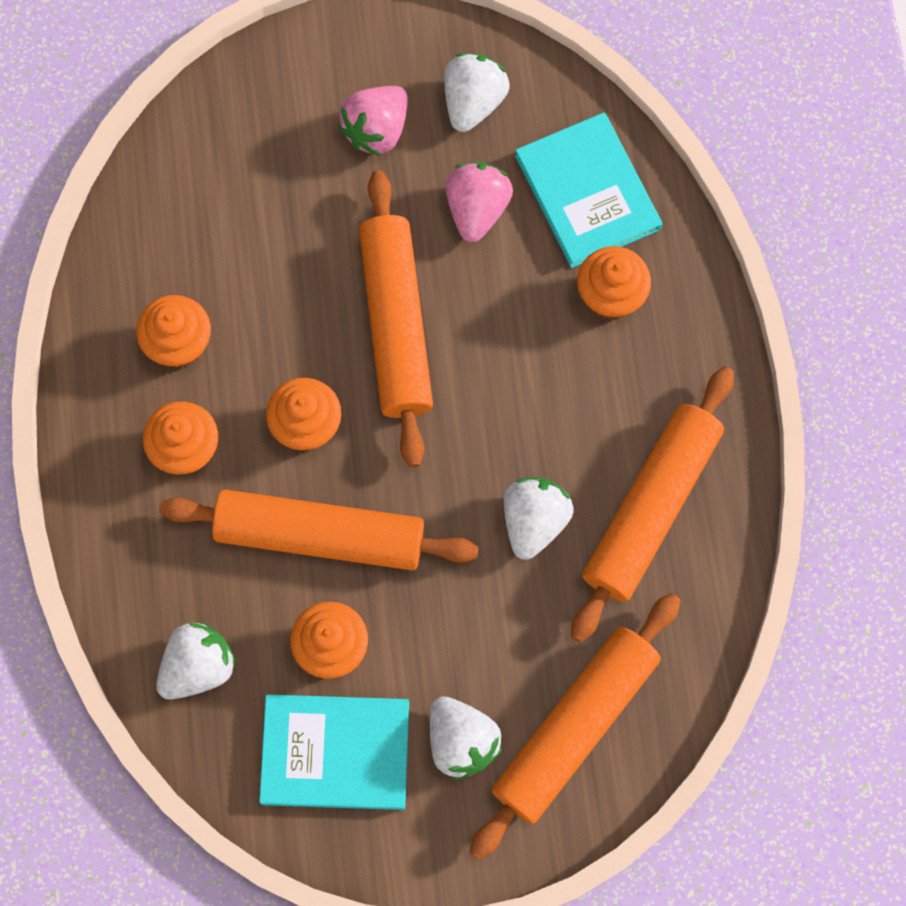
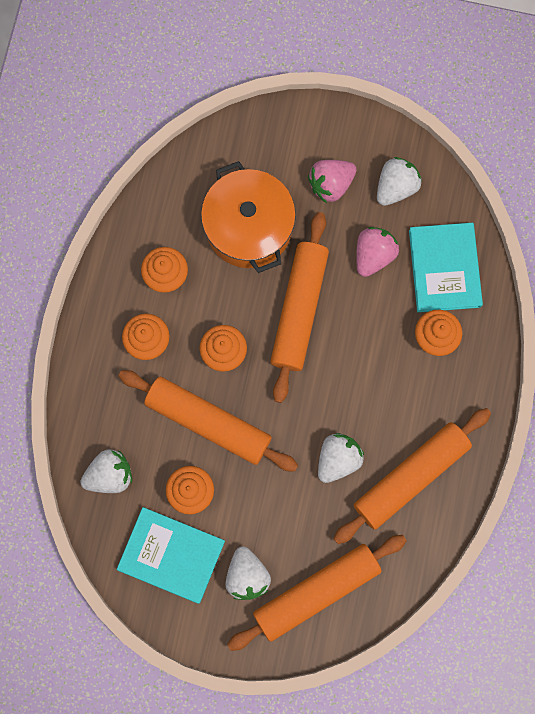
camera: 20 degrees right, 5 degrees up
(277, 231) = (249, 227): none -> orange pot

